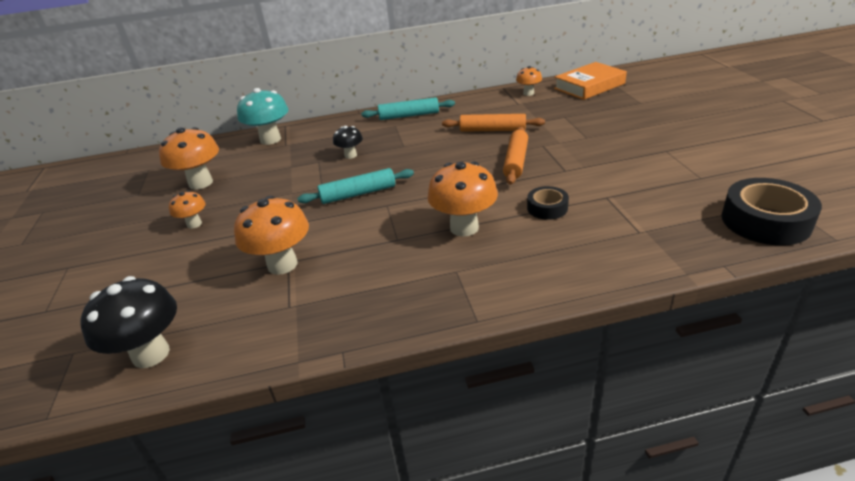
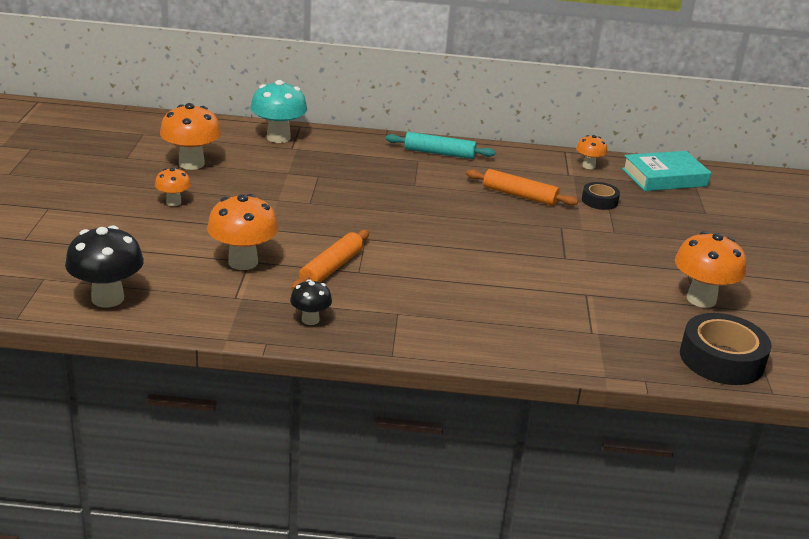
camera: 10 degrees right, 5 degrees down
(350, 155) = (354, 179): black mushroom -> black mushroom (310, 320)
(358, 194) = (343, 220): turquoise rolling pin -> none
(464, 228) = (428, 280): orange mushroom -> orange mushroom (701, 299)
(516, 161) = (521, 234): orange rolling pin -> orange rolling pin (331, 268)
(547, 208) = (520, 286): black tape -> black tape (599, 201)
(589, 86) = (664, 177): orange book -> turquoise book

